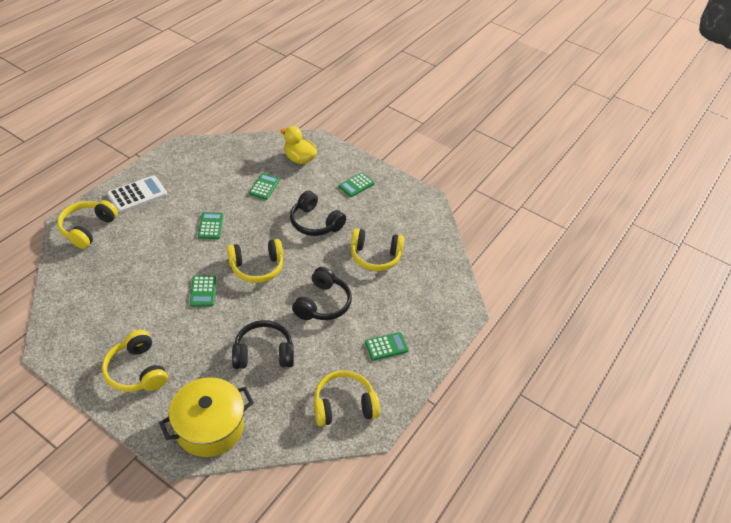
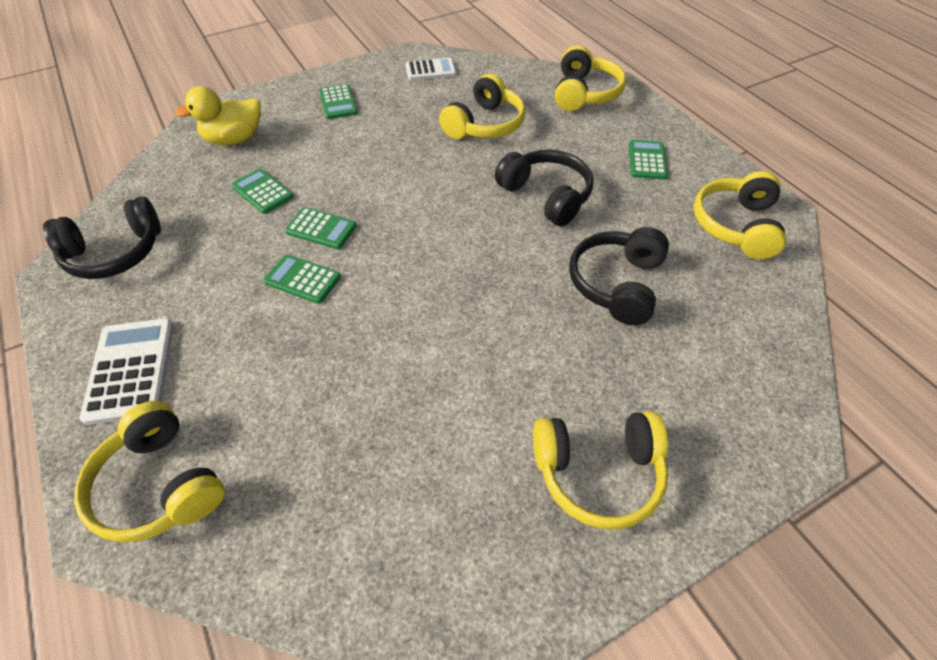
camera: 60 degrees left, 5 degrees up
(203, 291) = (451, 327): green calculator -> green calculator (321, 229)
(209, 427) = (748, 389): yellow pot -> none
(257, 267) = (435, 246): yellow headphones -> yellow headphones (584, 93)
(315, 223) = (383, 160): black headphones -> black headphones (115, 253)
(417, 213) = (430, 70): none -> white calculator

